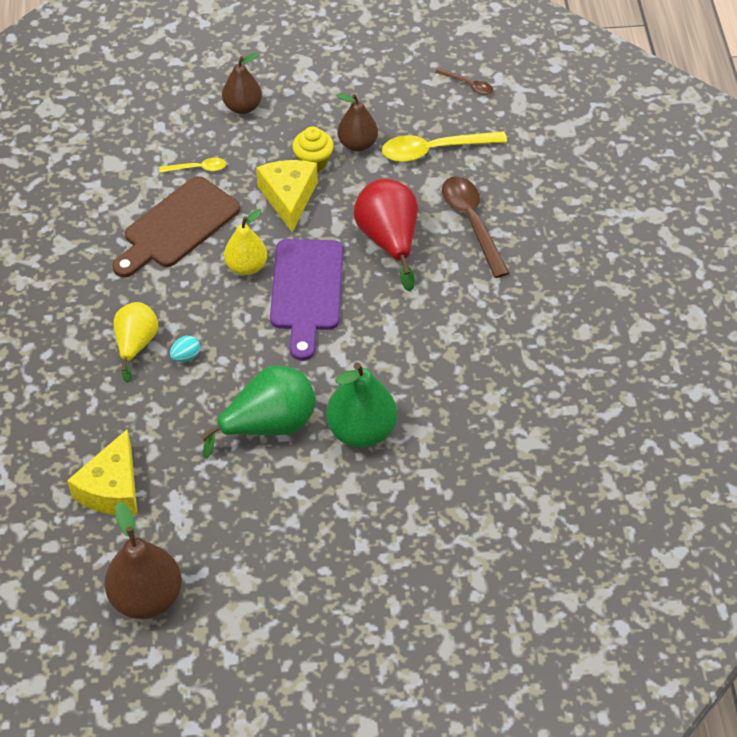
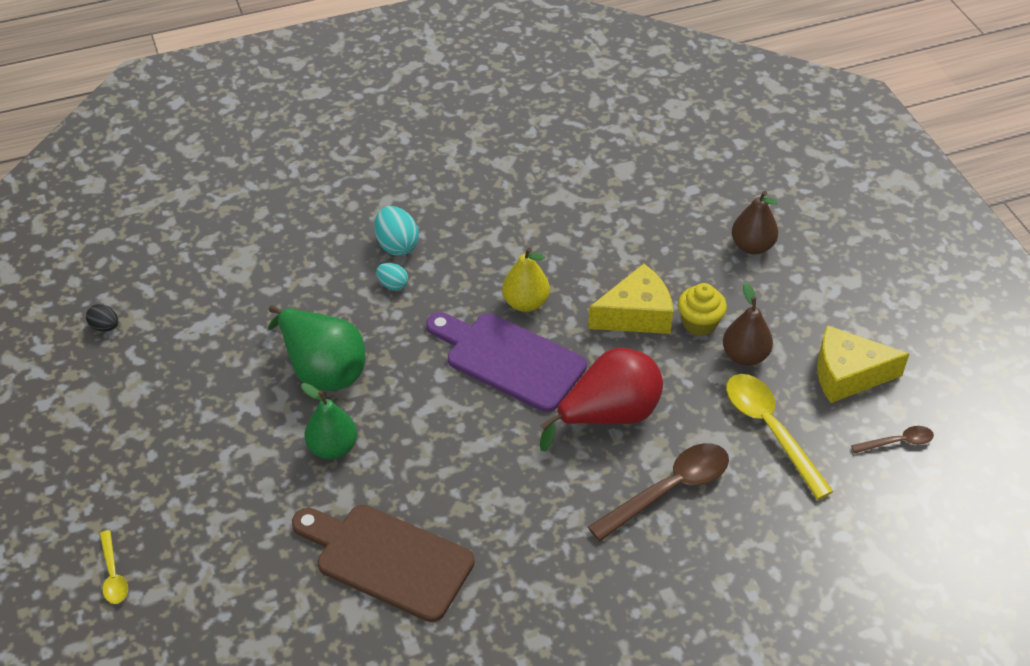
camera: 75 degrees right, 5 degrees down
(112, 488) = (223, 272): yellow cheese -> yellow cheese (847, 375)
(136, 344) = (397, 245): yellow pear -> turquoise egg
(147, 597) = (105, 327): brown pear -> black egg
(177, 226) = (559, 237): brown cutting board -> brown cutting board (387, 559)
(198, 168) = (646, 233): yellow spoon -> yellow spoon (113, 575)
(306, 291) = (509, 359): purple cutting board -> purple cutting board turned 45 degrees clockwise
(361, 431) = (333, 448): green pear -> green pear, size x0.66
(468, 85) = (898, 442): brown spoon -> brown spoon turned 120 degrees counterclockwise

